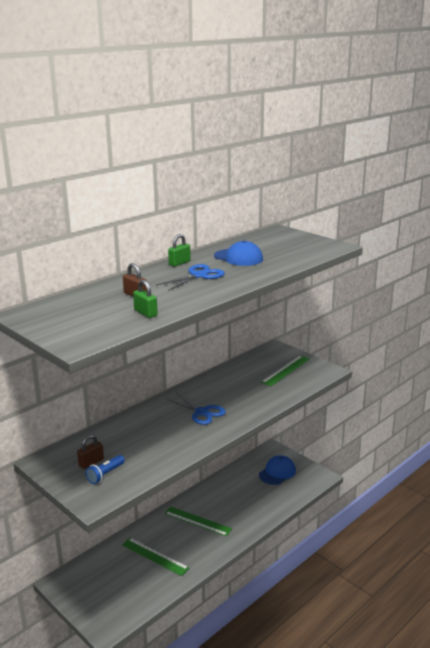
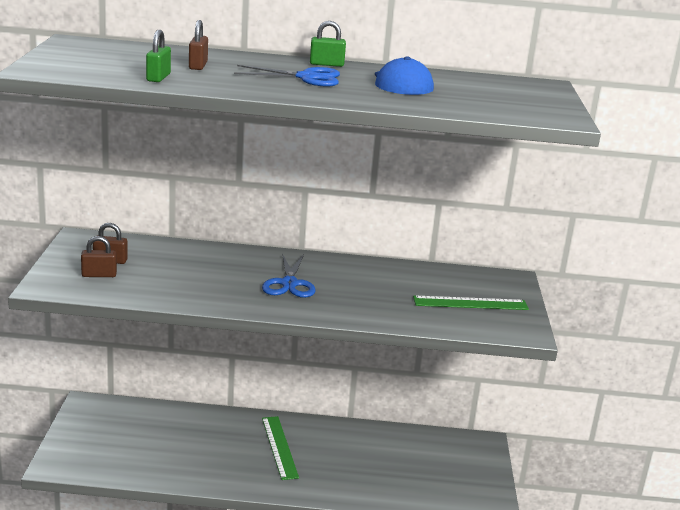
camera: 45 degrees right, 0 degrees up
(105, 474) = (99, 275): blue flashlight -> brown padlock
(154, 556) = (189, 444): green ruler -> none
(277, 472) = (446, 467): blue cap -> none

